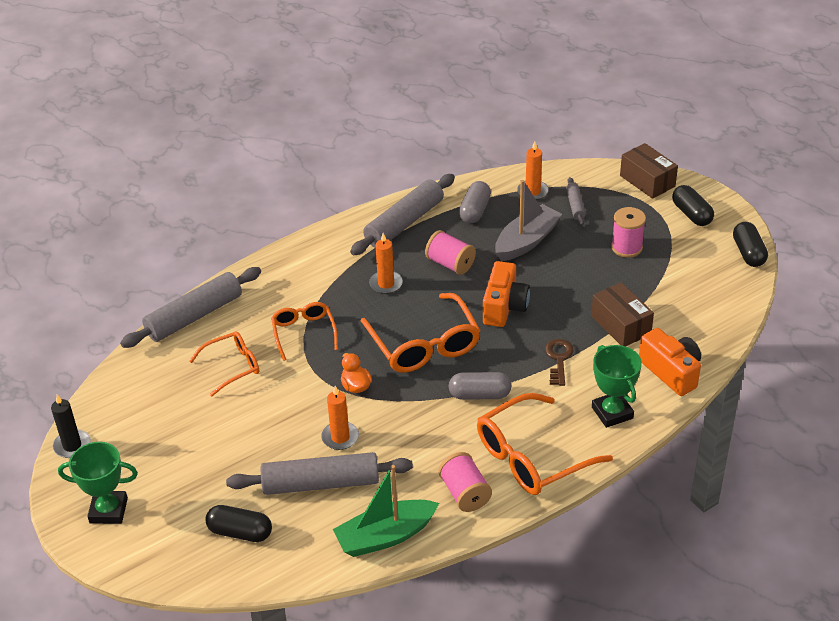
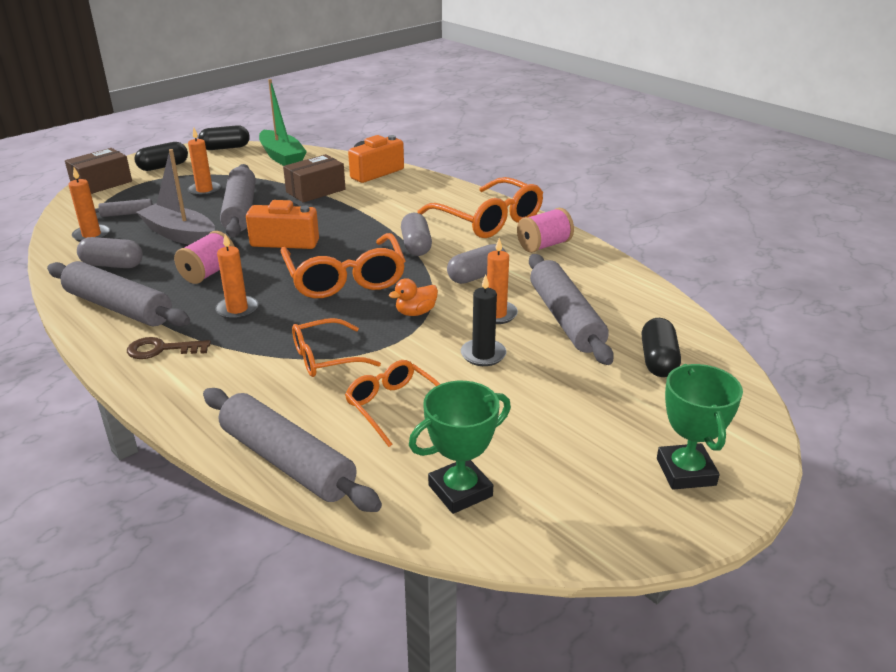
camera: 100 degrees left, 10 degrees down
(72, 445) = (588, 541): black candle -> black candle (483, 355)
(385, 536) = (614, 278): green boat -> green boat (282, 157)
(410, 433) = (477, 276): none -> grey capsule
(424, 345) = (345, 278): orange glasses -> orange glasses turned 105 degrees clockwise
(558, 359) = (362, 214): brown key -> brown key (162, 349)
(575, 274) = (240, 210): none -> grey rolling pin
(612, 413) = (427, 192): green trophy -> green trophy (460, 491)
(626, 247) = (204, 190): pink spool -> orange candle

